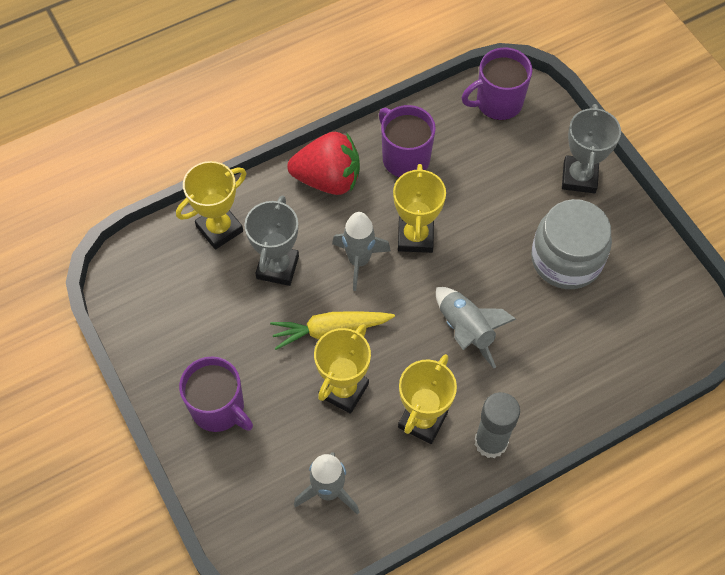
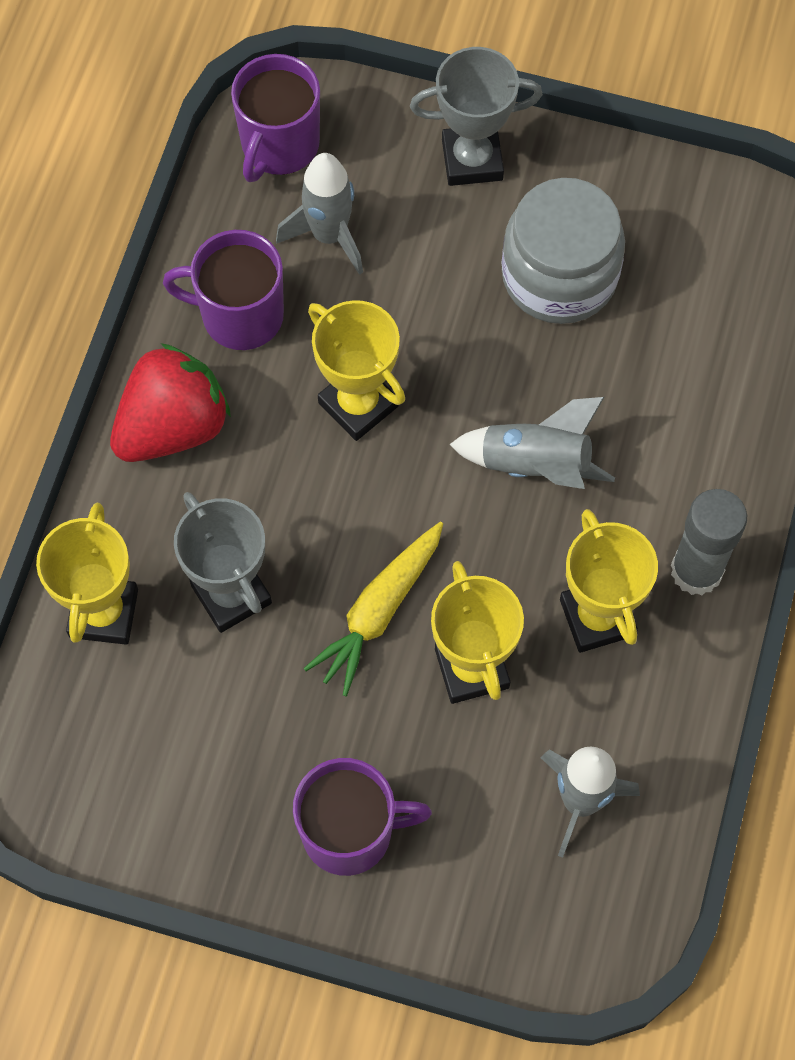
camera: 45 degrees left, 5 degrees up
(359, 261) = (322, 495): grey rocket -> grey rocket (329, 235)
(579, 177) = (472, 160): grey trophy -> grey trophy turned 60 degrees counterclockwise

